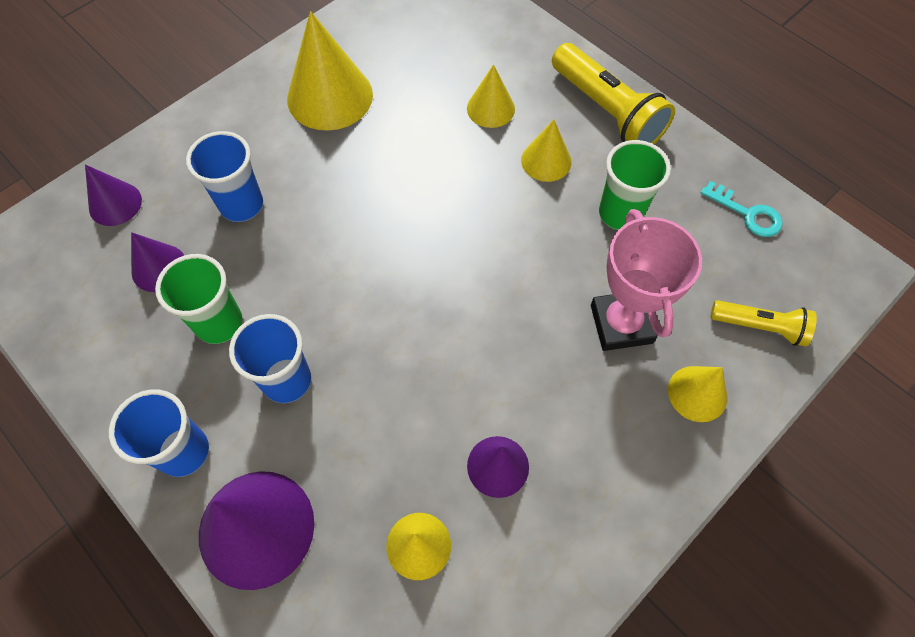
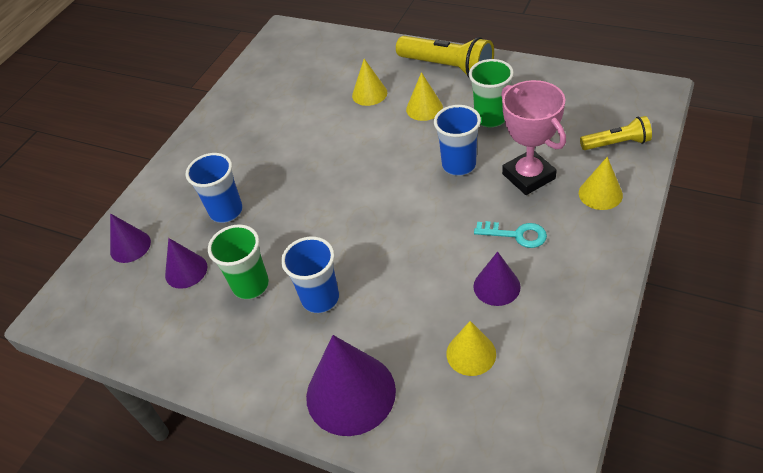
camera: 15 degrees left, 15 degrees down
(184, 451) = (269, 371): blue cup -> blue cup (459, 165)
(330, 96) = (253, 127): yellow cone -> none
(747, 213) = (571, 88): turquoise key -> turquoise key (516, 235)

